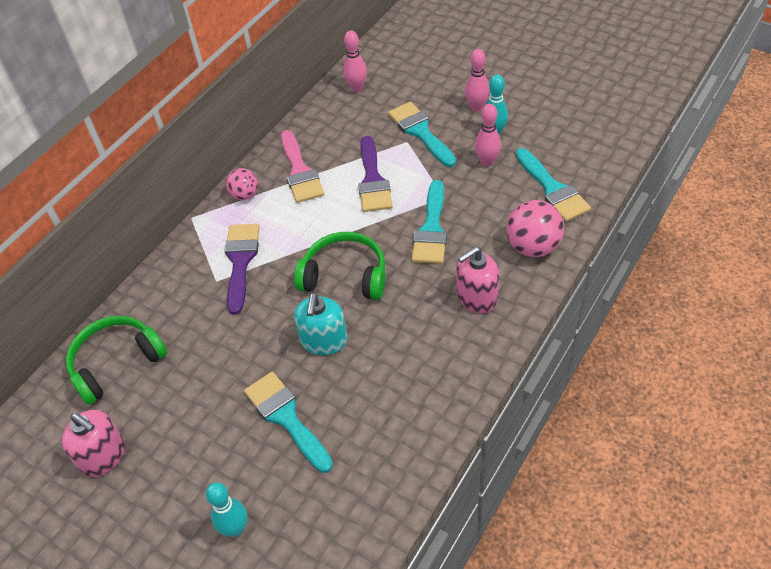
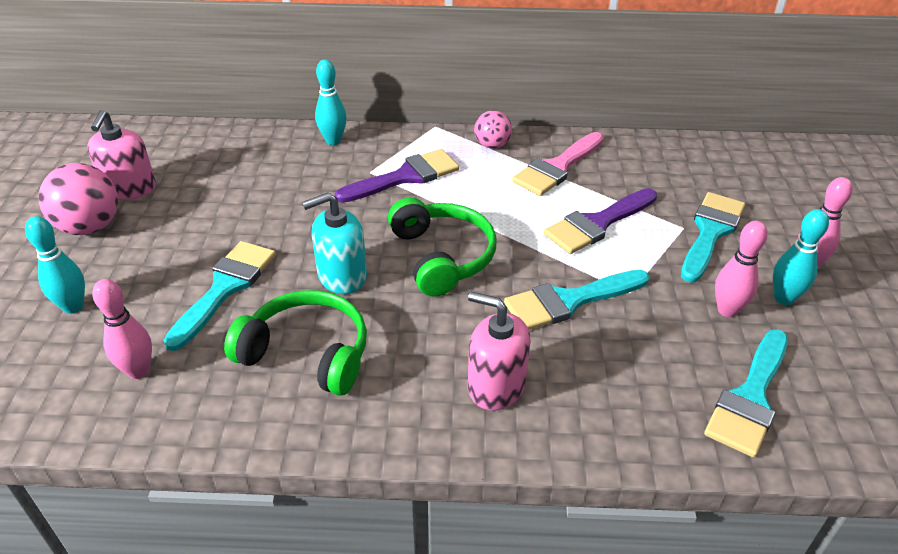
camera: 55 degrees right, 10 degrees down
(116, 363) = (236, 154): green headphones -> green headphones (307, 353)
(155, 289) = (333, 141): none -> turquoise bowling pin
(356, 88) = (719, 159): pink bowling pin -> pink bowling pin (138, 371)
(532, 246) = (627, 414): pink ball -> pink ball (90, 227)

